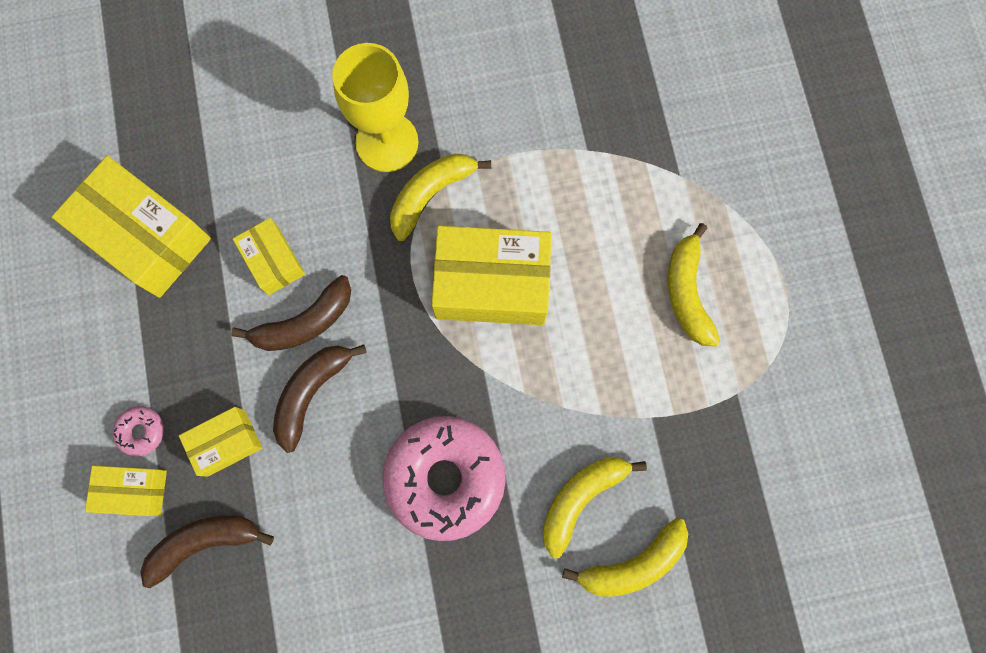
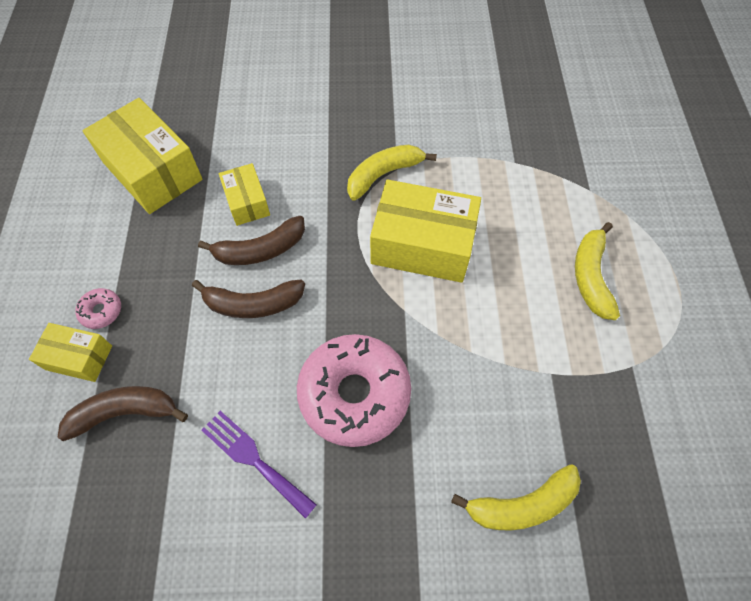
camera: 10 degrees right, 15 degrees down
(226, 443) = (169, 332): yellow box -> none
(311, 392) = (253, 304): brown banana -> brown banana turned 135 degrees counterclockwise
(354, 567) = (254, 459): none -> purple fork
(387, 142) = (356, 135): yellow goblet -> none
(581, 498) = (478, 434): yellow banana -> none

